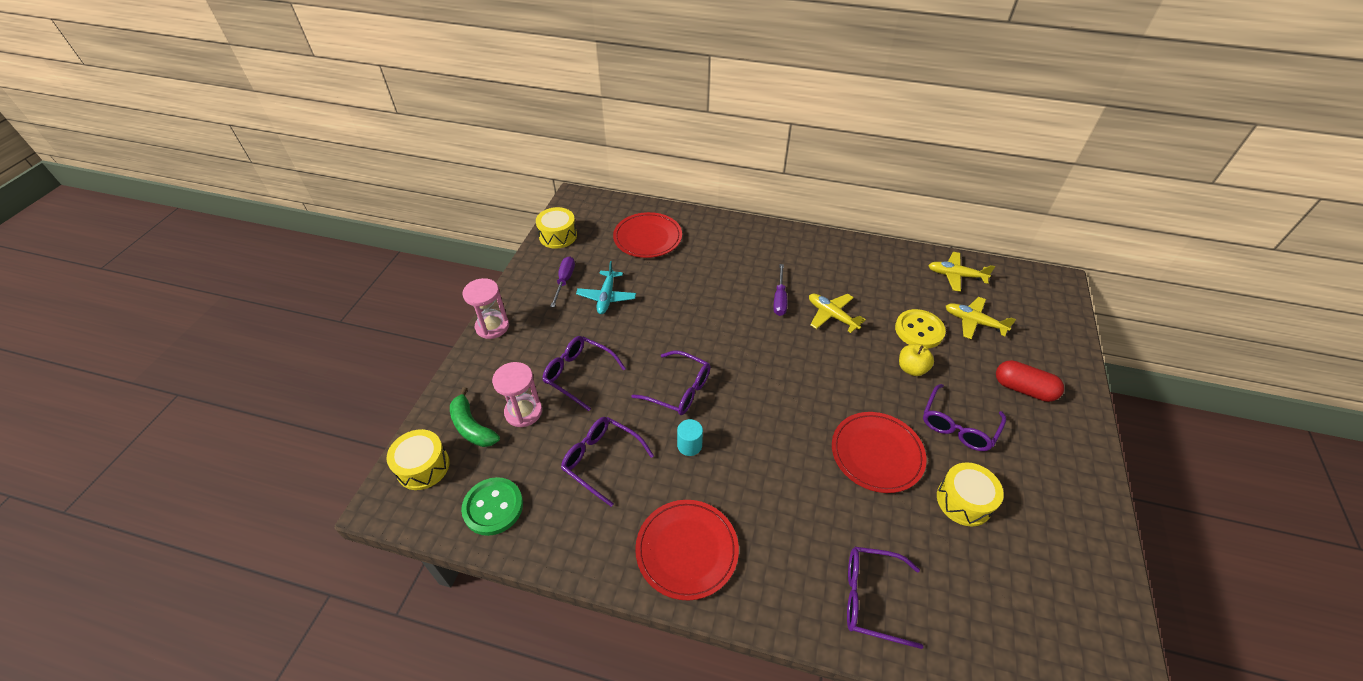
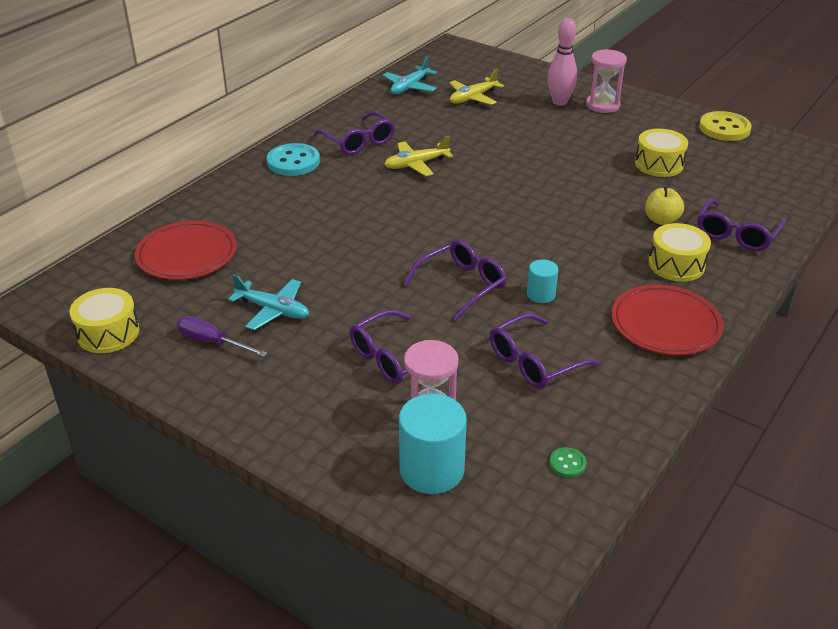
camera: 70 degrees left, 10 degrees down
(423, 466) = (478, 528): yellow drum -> yellow drum (676, 264)
(472, 427) = (431, 470): green banana -> turquoise cylinder
(492, 326) = (253, 427): pink hourglass -> pink hourglass (602, 105)
(493, 507) = (567, 463): green button -> green button, size x0.47
(779, 299) = (370, 188): purple screwdriver -> none
(787, 247) = (293, 162): none -> turquoise button
(877, 453) = (596, 189): red plate -> none
(911, 369) = (509, 143): yellow apple -> yellow apple (661, 220)
(919, 330) = (466, 126): yellow button -> yellow button (724, 128)
(955, 275) = (409, 87): yellow plane -> turquoise plane
(958, 426) = (584, 142): purple glasses -> purple glasses (358, 142)
(1023, 389) = (559, 102): red capsule -> pink bowling pin

